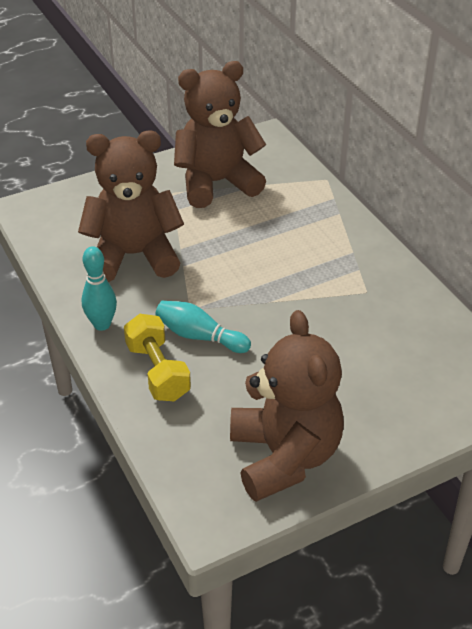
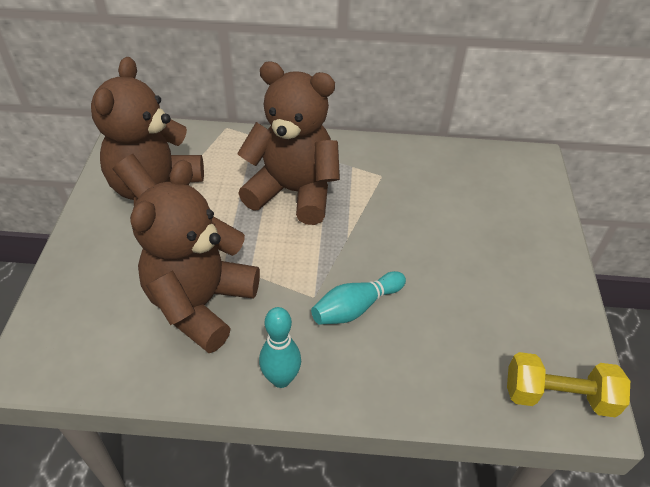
camera: 60 degrees left, 5 degrees up
(158, 371) = (380, 362): yellow dumbbell -> yellow dumbbell (558, 396)
(284, 456) = (537, 320): brown teddy bear -> brown teddy bear (293, 192)

